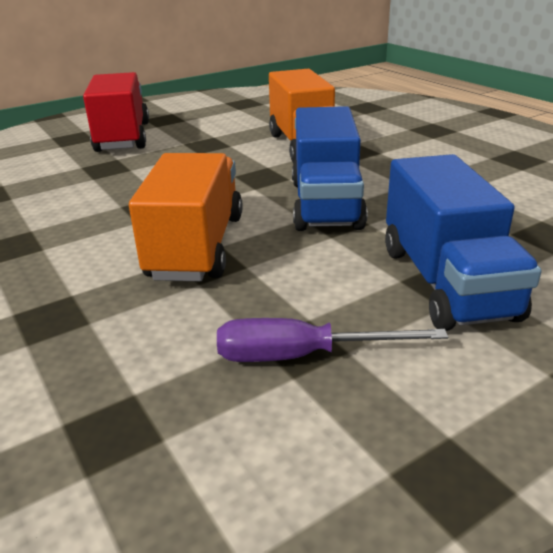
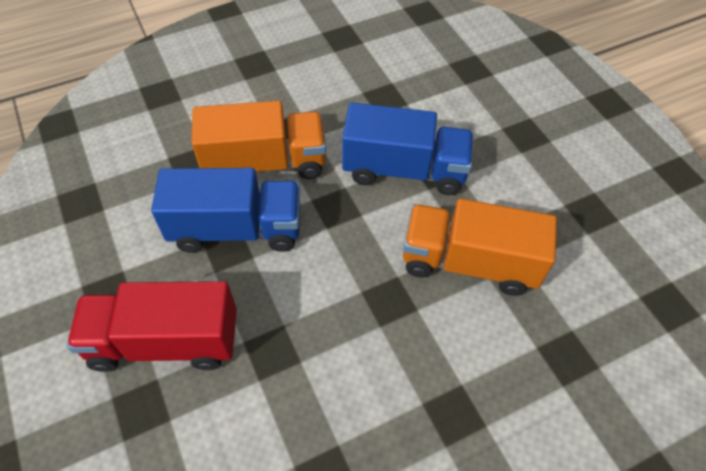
camera: 85 degrees left, 25 degrees up
(302, 356) = (600, 213): purple screwdriver -> none
(445, 282) = (524, 132): blue truck -> blue truck (236, 229)

